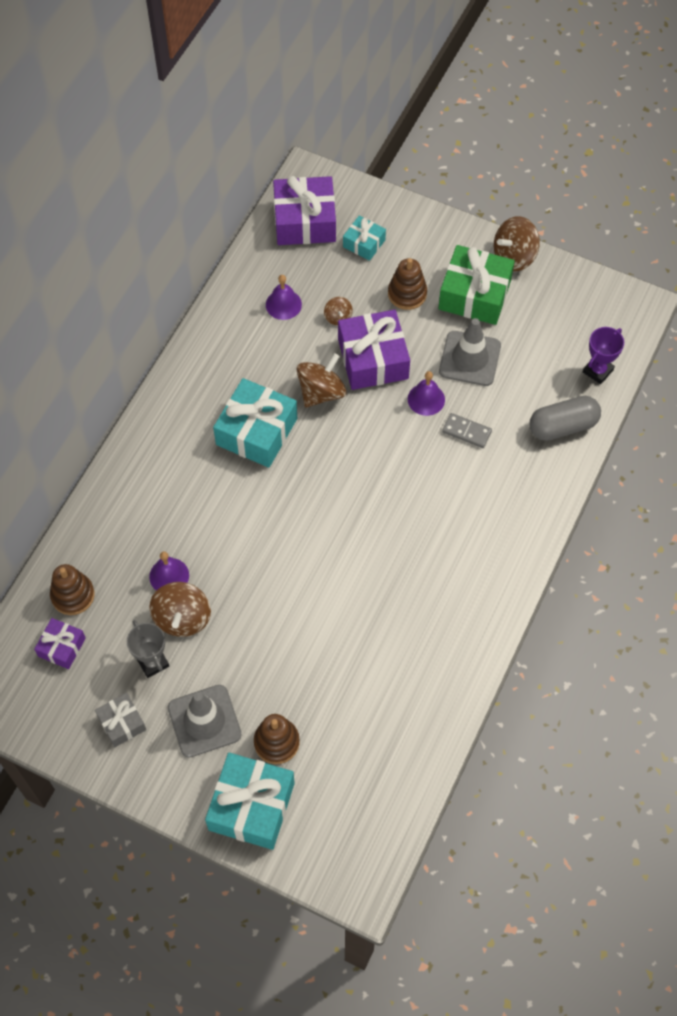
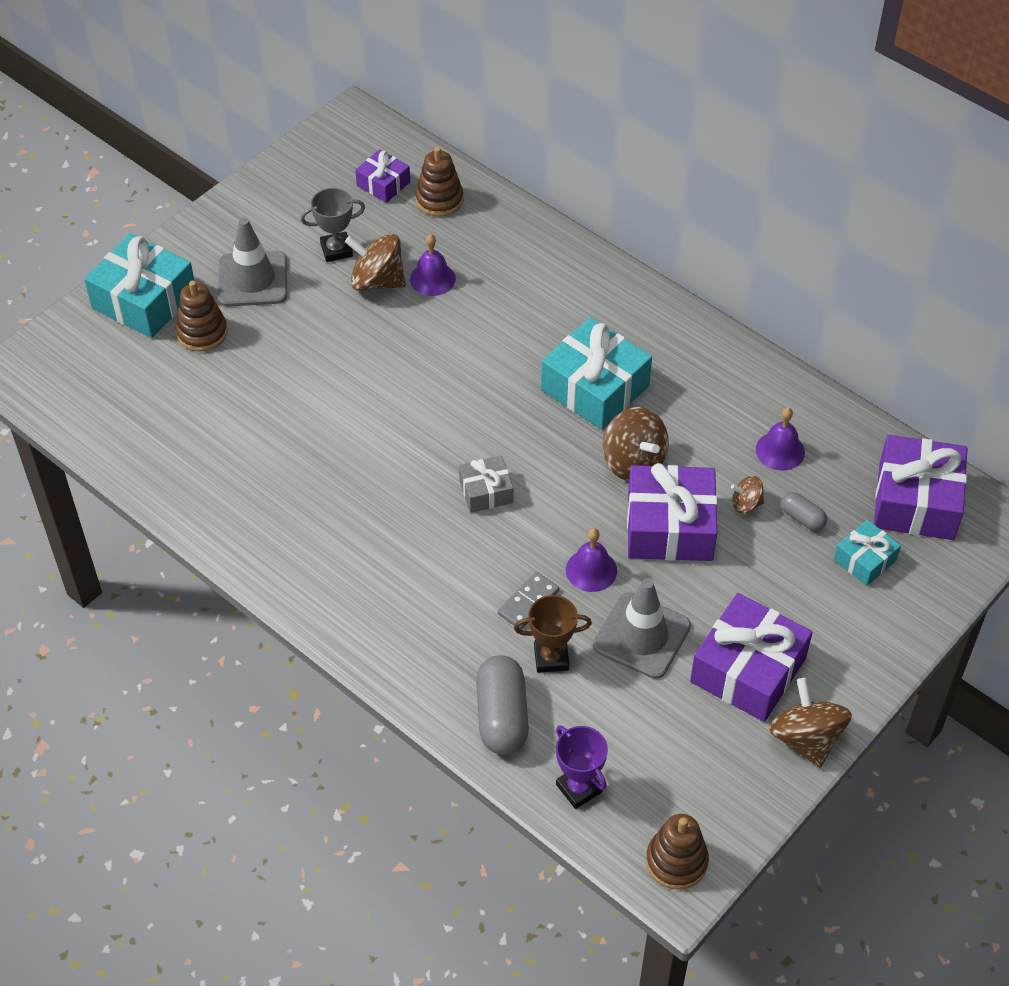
camera: 105 degrees right, 10 degrees down
(122, 723) = (280, 217): grey gift -> grey gift (486, 491)
(340, 283) = (802, 518): none -> grey capsule
(407, 294) = (767, 590): brown stacking toy -> brown stacking toy (676, 861)
(474, 295) = (748, 670): green gift -> purple gift
(506, 408) = (551, 658): none -> brown trophy

